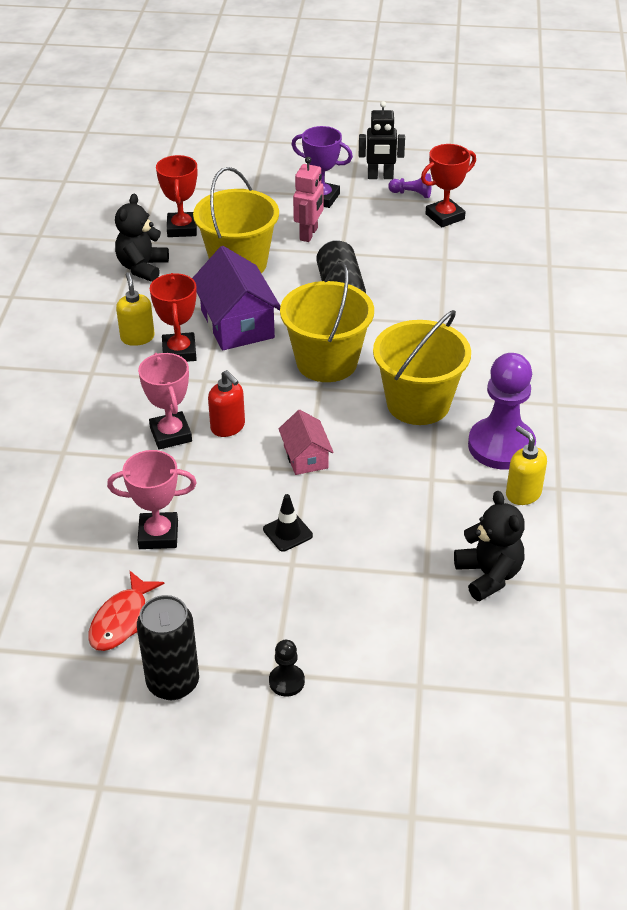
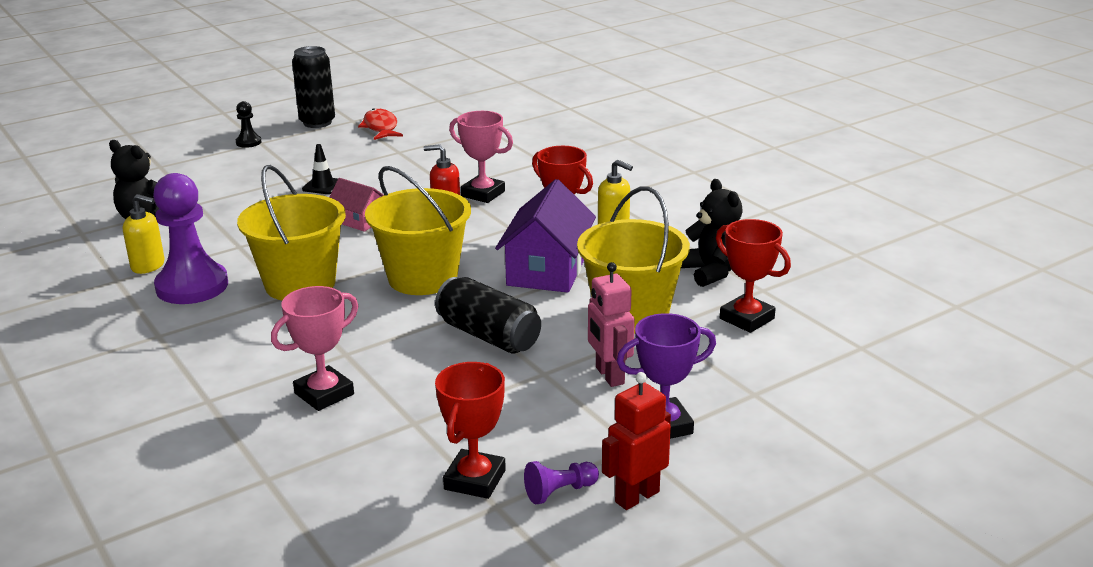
camera: 140 degrees right, 15 degrees down
(158, 535) = (412, 156): pink trophy -> pink trophy (324, 394)
(237, 324) = (547, 270): purple house -> purple house turned 75 degrees clockwise
(380, 177) = (636, 496): black robot -> red robot

